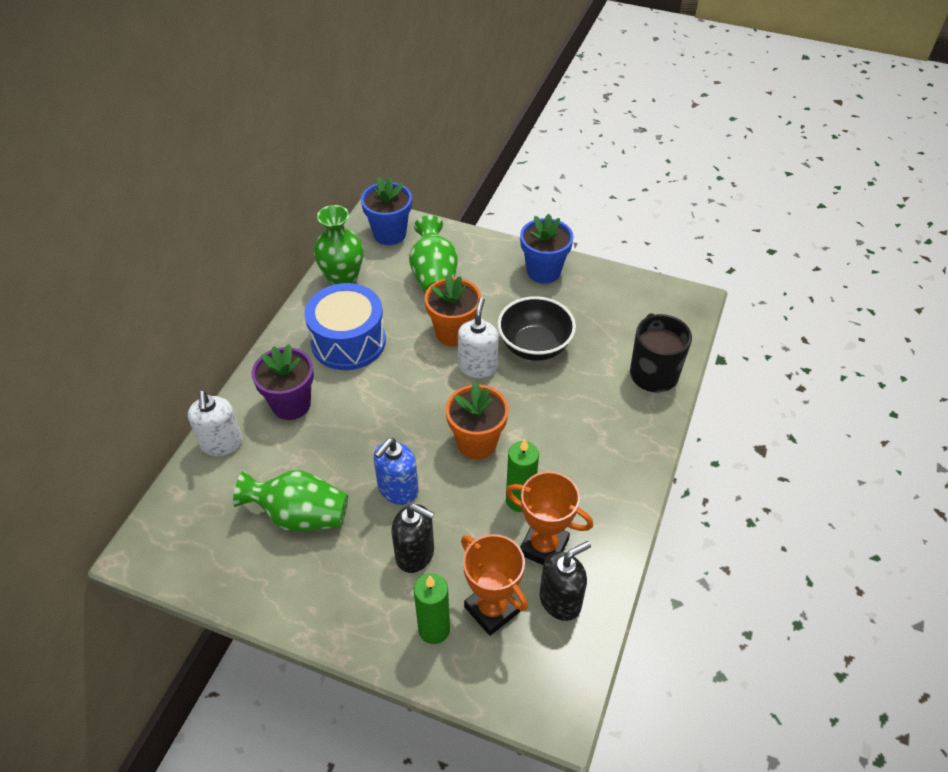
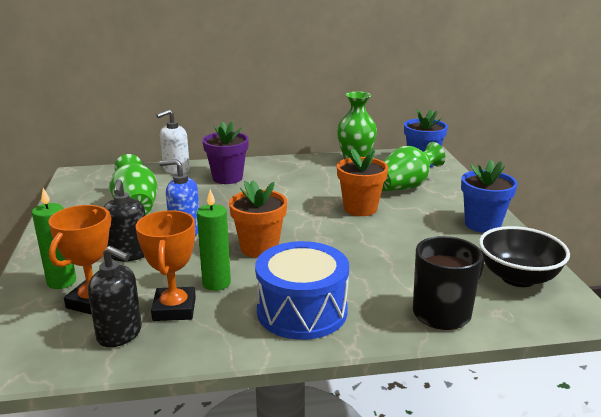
camera: 60 degrees right, 25 degrees down
(348, 341) = (303, 178): blue drum -> blue drum (302, 311)
(478, 366) = (338, 227): white soap dispenser -> none
(534, 346) = (392, 244): black bowl -> black bowl (518, 278)

